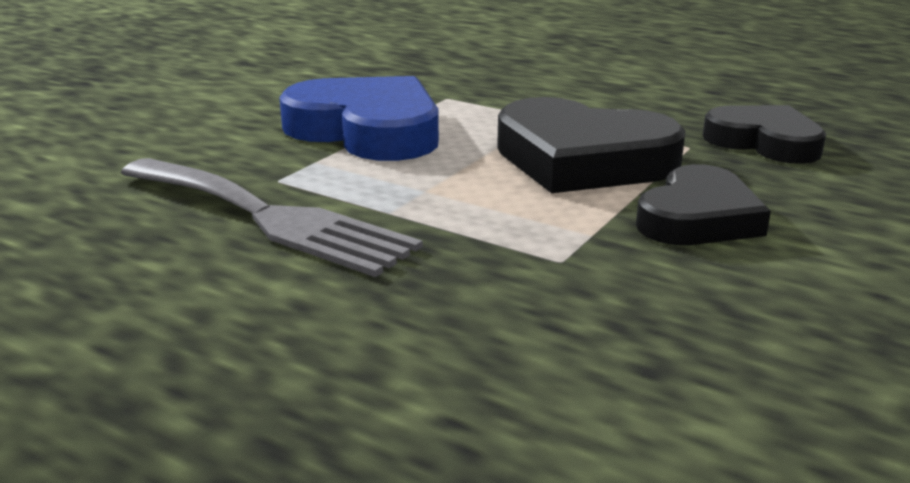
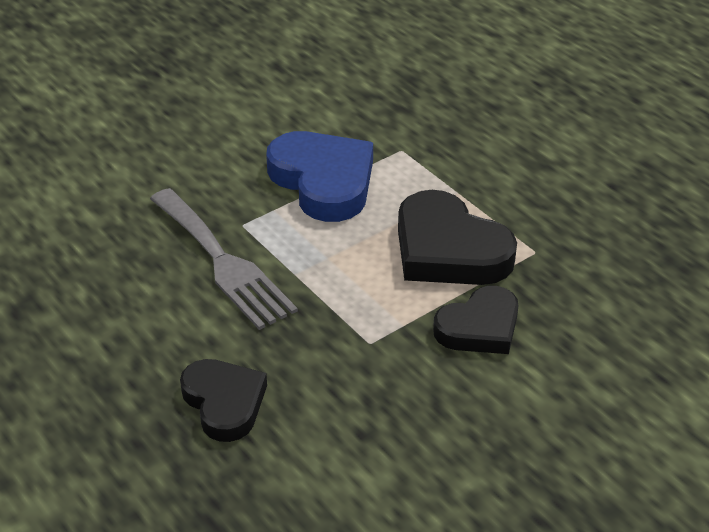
camera: 20 degrees right, 15 degrees up
(764, 142) = (593, 260): black heart -> black heart (224, 403)

